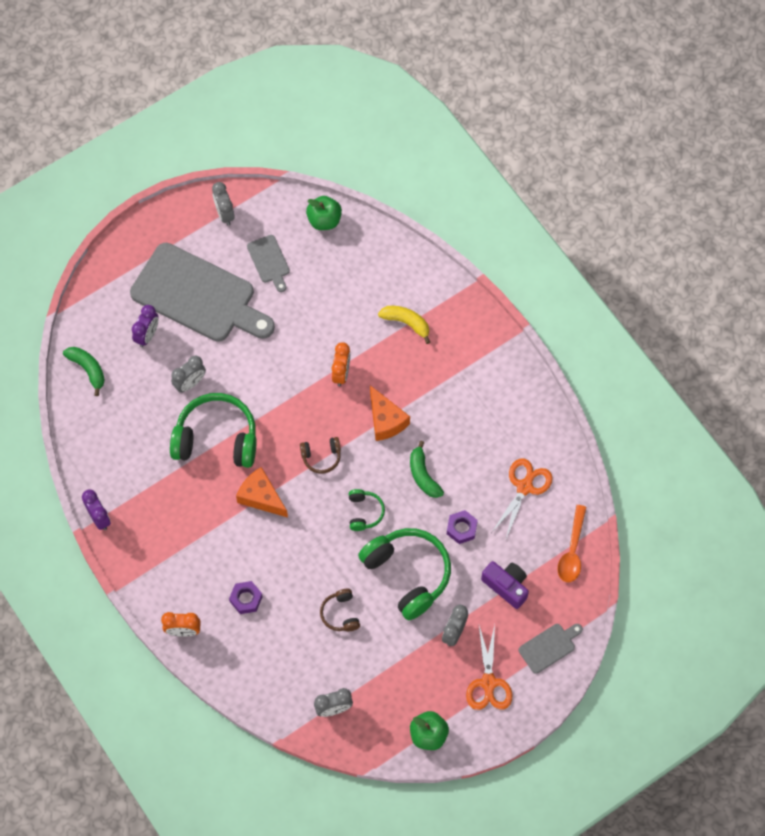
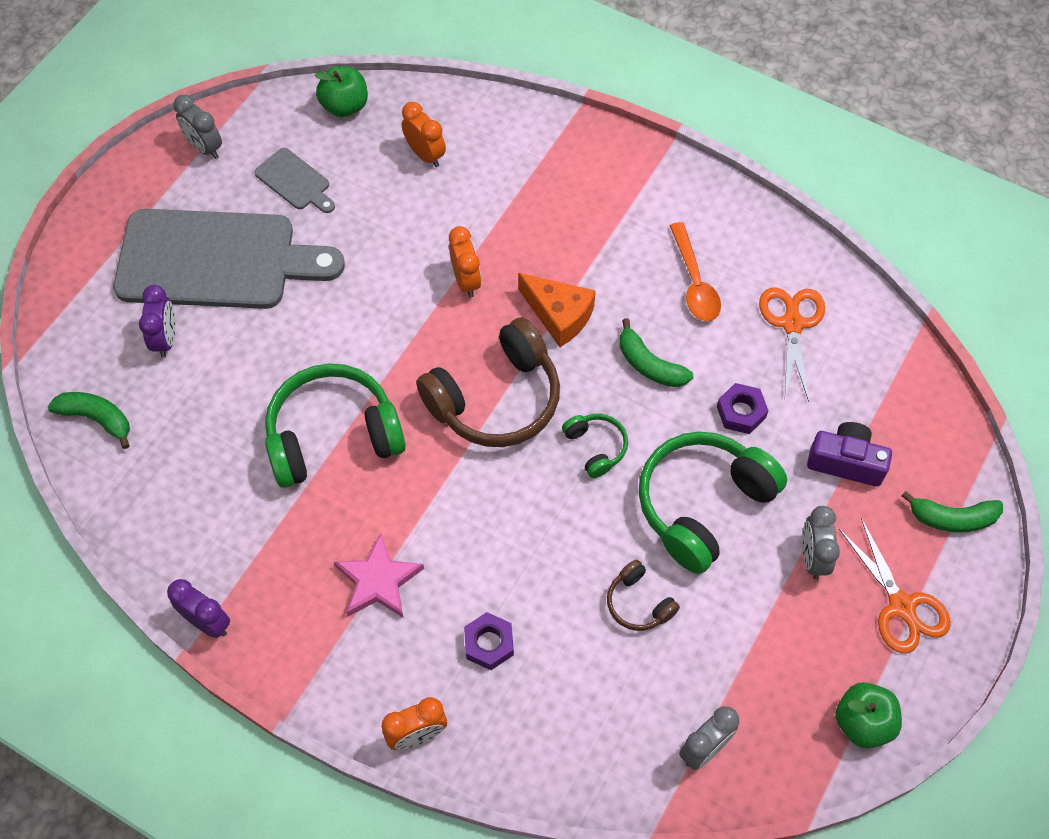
camera: 25 degrees left, 5 degrees down
(190, 383) = (258, 377): grey clock -> none
(202, 536) = (378, 581): none -> pink star
(261, 497) = (438, 488): orange cheese -> none
(321, 457) = (496, 399): brown headphones -> brown headphones, size x2.10
(358, 276) = (425, 155): none -> orange clock
(406, 323) = (520, 185): yellow banana -> none
(408, 574) = (703, 505): green headphones -> green headphones turned 75 degrees counterclockwise
(549, 647) = (952, 518): grey cutting board -> green banana
(572, 551) = (903, 378): orange spoon -> orange spoon (694, 282)

